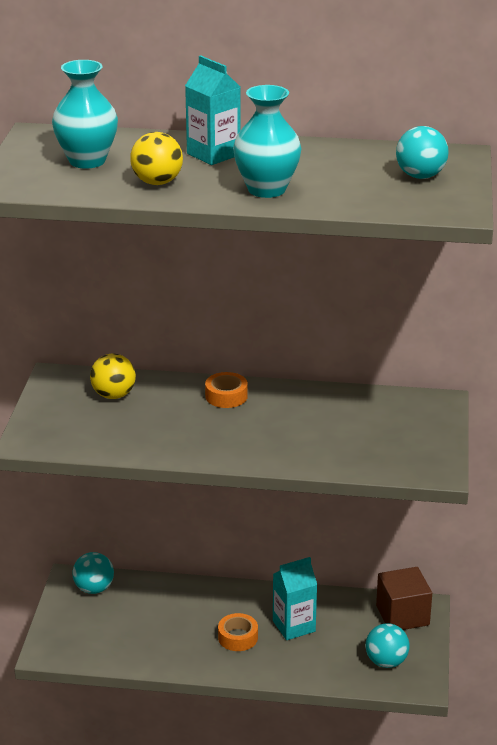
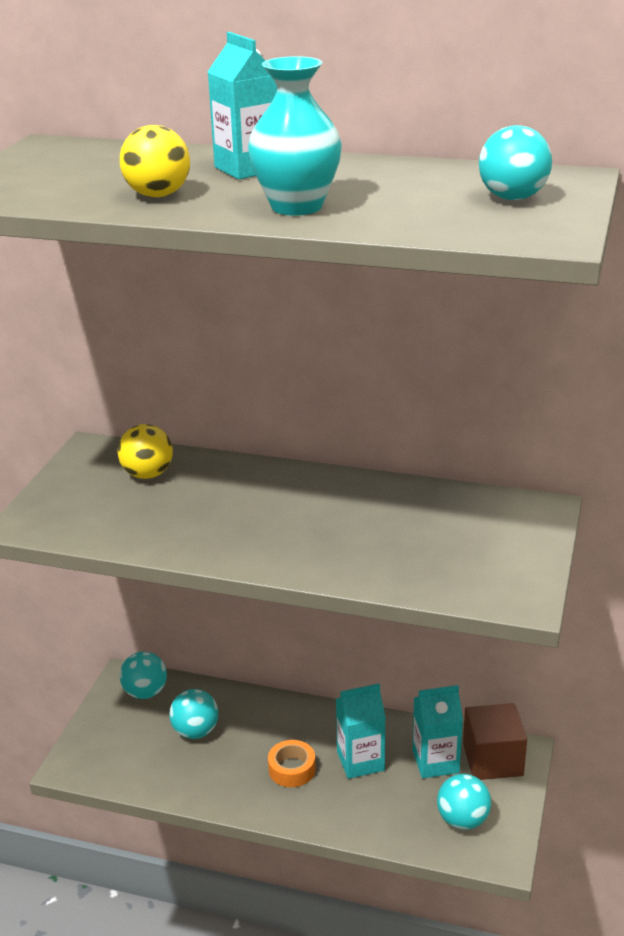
camera: 10 degrees right, 0 degrees up
(87, 161) = (86, 171): turquoise vase -> none
(147, 616) = (195, 731): none -> turquoise ball
(226, 396) = (279, 484): orange tape -> none
(356, 621) = (435, 761): none -> turquoise carton

